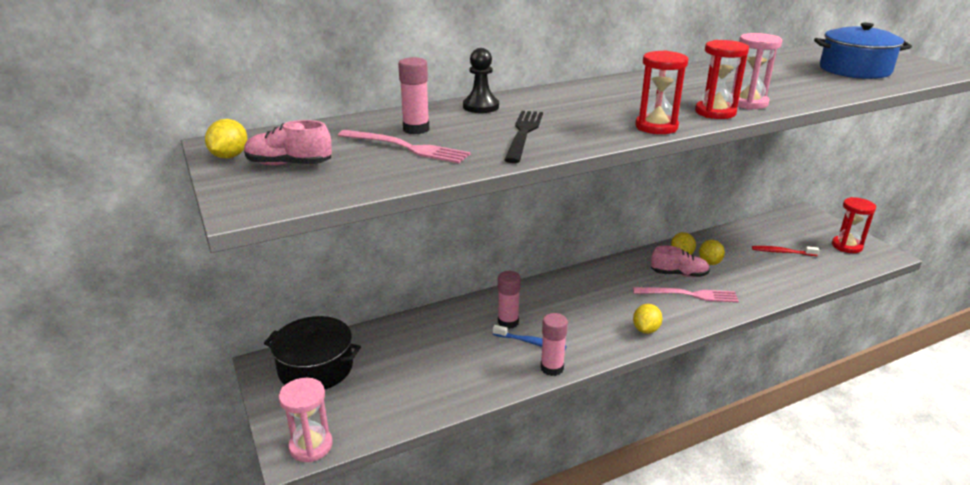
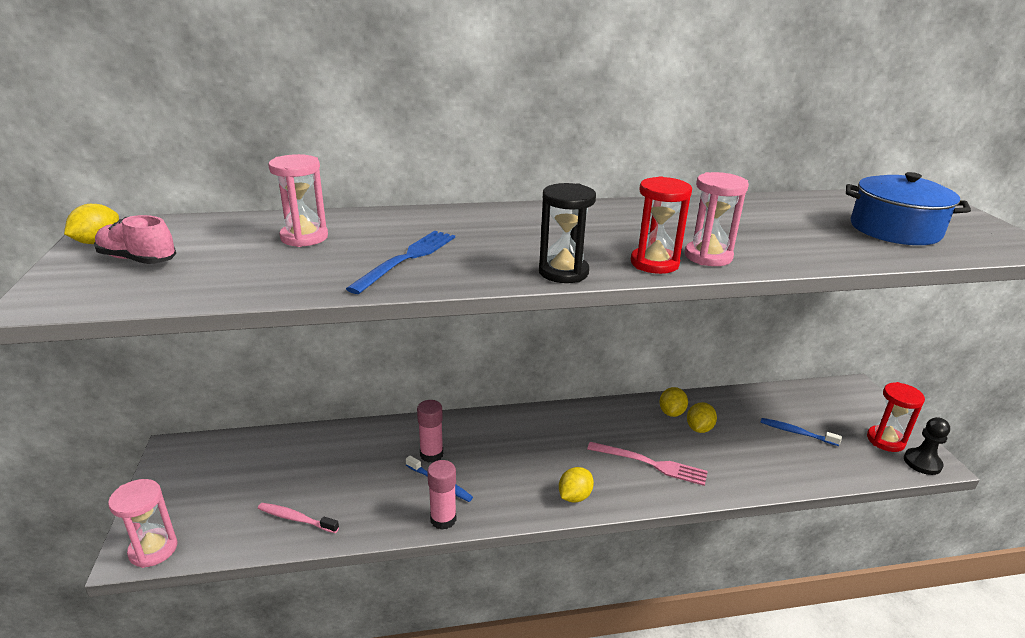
camera: 15 degrees right, 0 degrees up
(315, 368) = (214, 464): black pot -> none
(406, 147) = (269, 257): pink fork -> none
(416, 129) = (304, 237): pink glue stick -> pink hourglass
(424, 394) = (296, 518): none -> pink toothbrush
(481, 107) = (400, 220): black pawn -> black pawn (922, 463)
(524, 134) = (407, 259): black fork -> blue fork
(656, 127) = (563, 272): red hourglass -> black hourglass
(679, 274) = (654, 436): pink shoe -> none
(782, 252) = (796, 432): red toothbrush -> blue toothbrush

